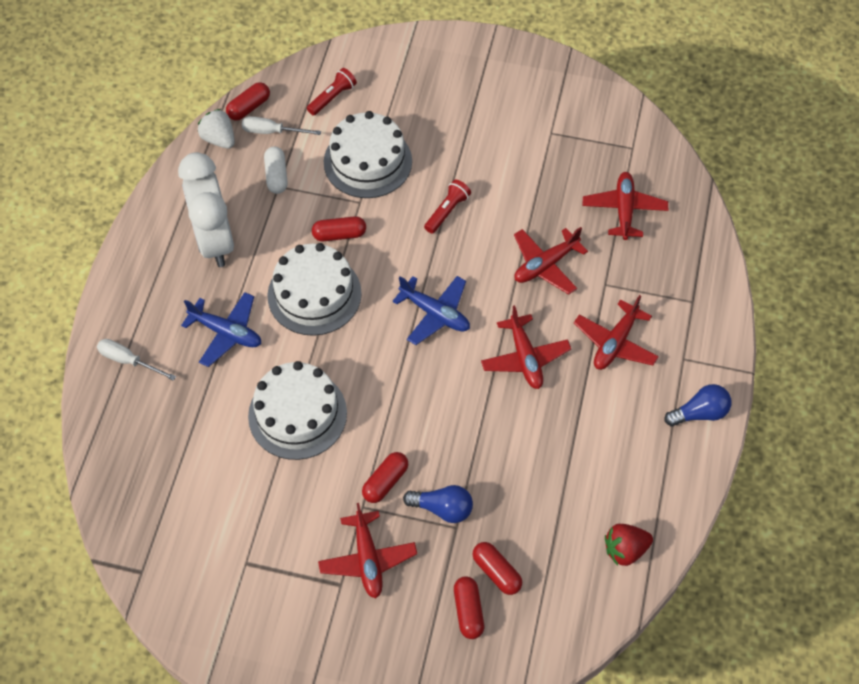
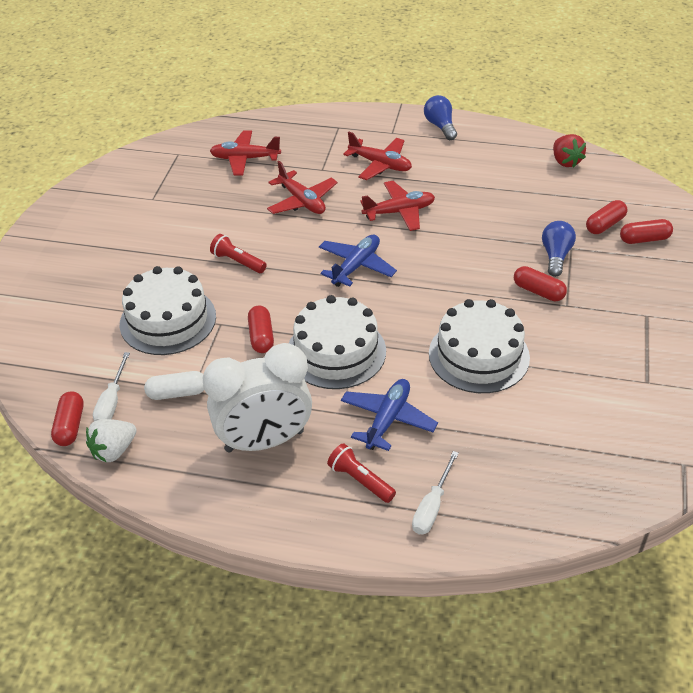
camera: 90 degrees left, 15 degrees down
(249, 107) = (70, 426): red capsule -> red capsule turned 45 degrees clockwise
(332, 97) = (72, 352): red flashlight -> red flashlight (360, 480)
(367, 559) = (617, 299): red plane -> none

